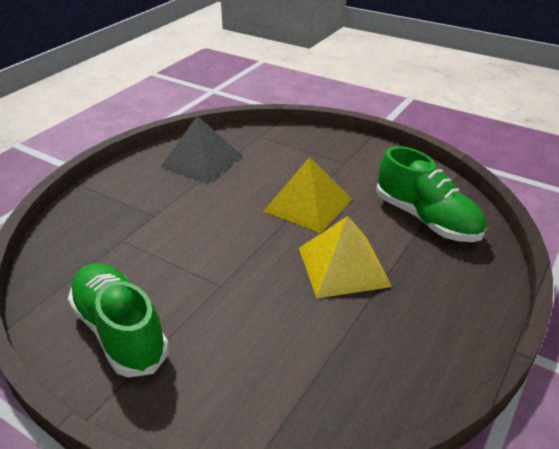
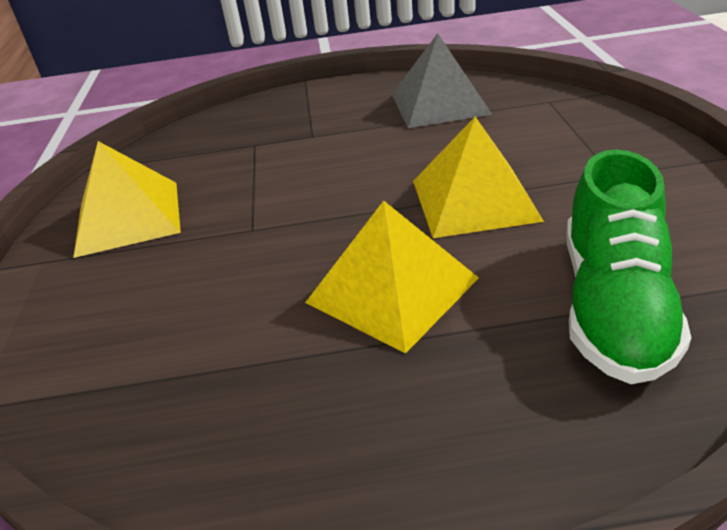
camera: 55 degrees right, 0 degrees up
(120, 331) = (128, 217): green shoe -> yellow pyramid

